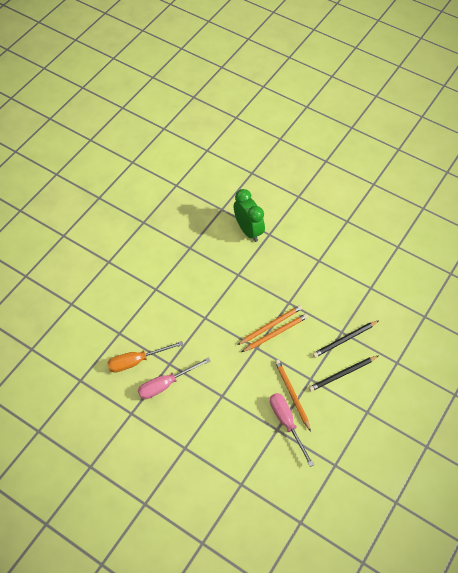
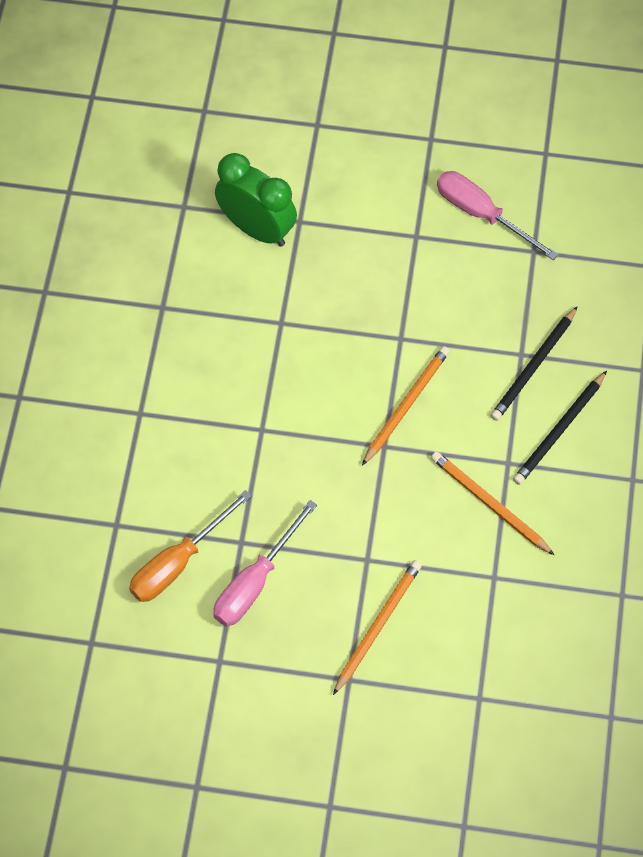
camera: 25 degrees left, 5 degrees up
(270, 325) = (389, 395): orange pencil -> orange pencil (377, 626)
(287, 423) = (506, 559): pink screwdriver -> pink screwdriver (482, 214)

